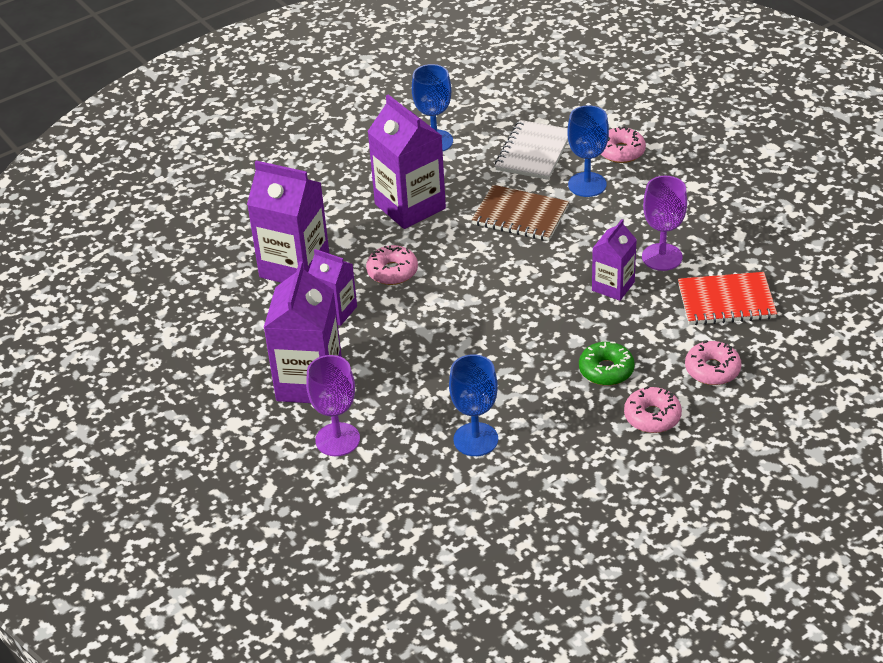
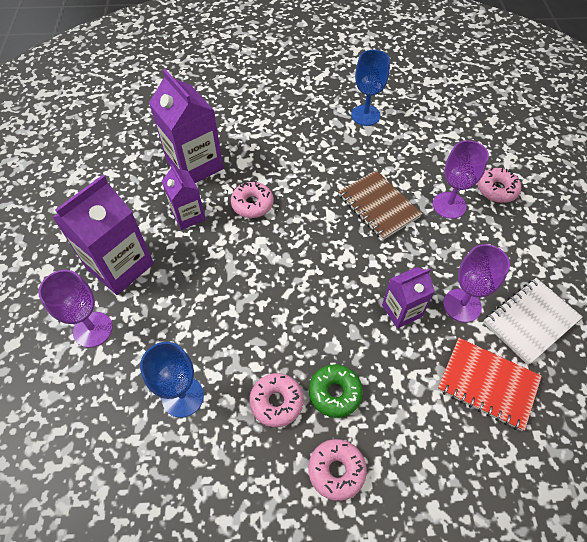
camera: 30 degrees right, 15 degrees up
(410, 206) = (308, 157): purple carton -> none
(533, 152) = (429, 158): white notebook -> white notebook (530, 321)
(587, 184) = (449, 205): blue goblet -> purple goblet
(712, 369) = (425, 453): pink donut -> pink donut (276, 402)

